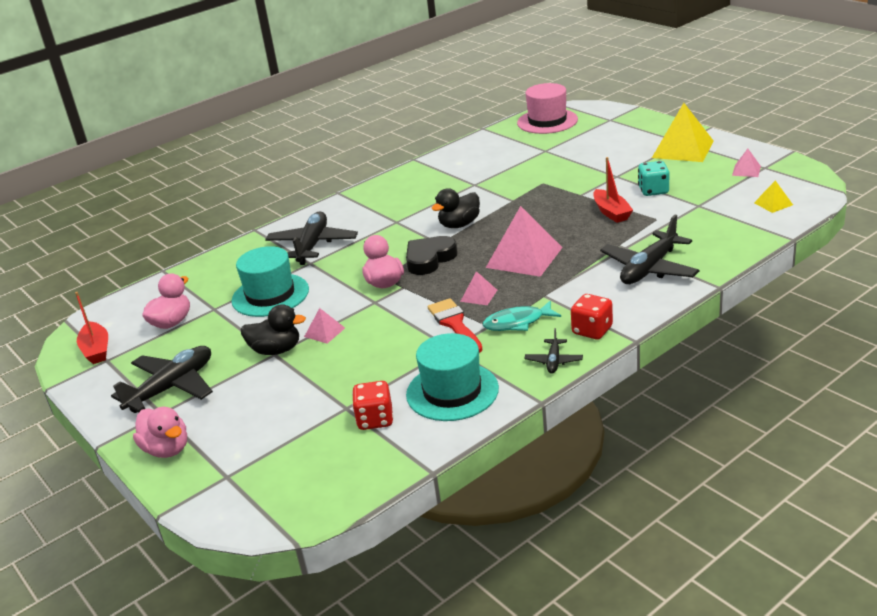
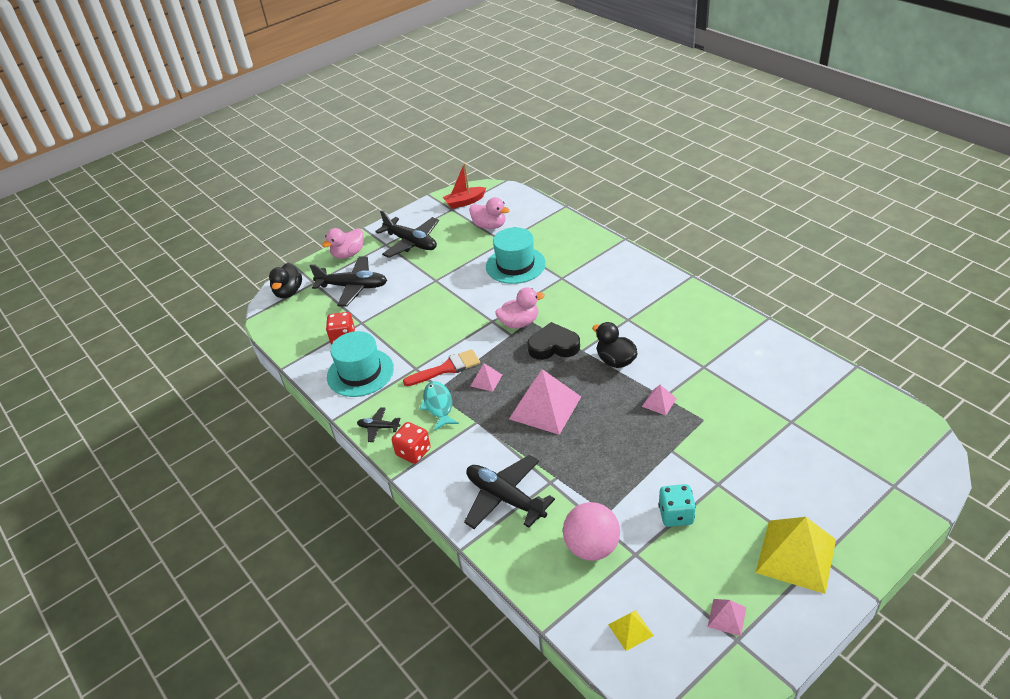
camera: 90 degrees right, 10 degrees up
(276, 350) = (439, 280): black duck -> black duck (288, 292)
(312, 245) = (590, 275): black plane -> black plane (353, 287)
(324, 332) = (456, 300): pink pyramid -> pink pyramid (659, 402)
(429, 259) = (553, 346): black heart -> black heart turned 45 degrees counterclockwise
(547, 121) = (882, 423): pink hat -> none
(611, 212) = (626, 475): red boat -> none
(697, 223) = (592, 547): none -> pink ball

